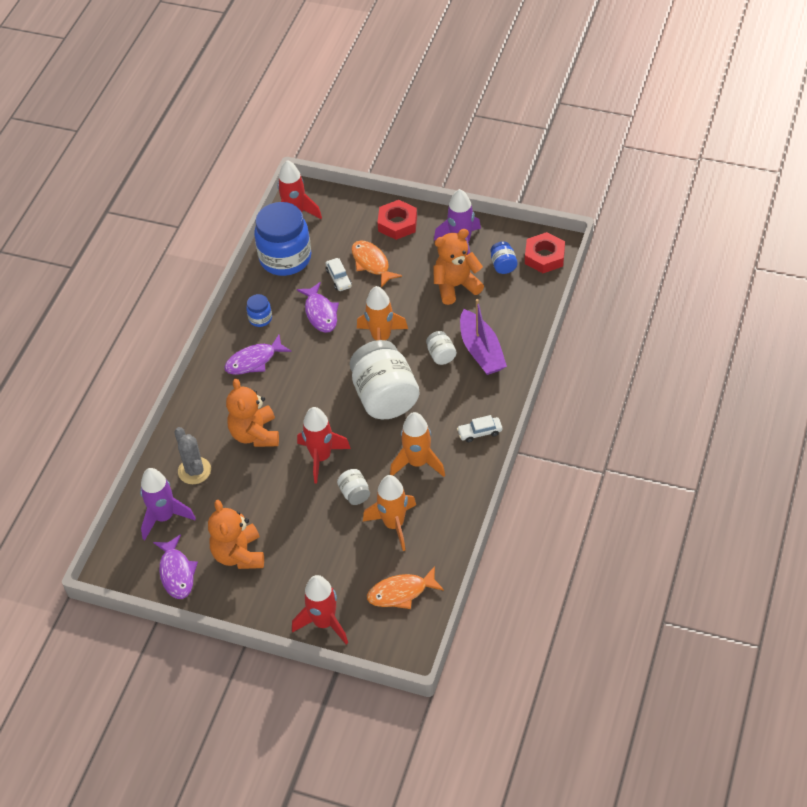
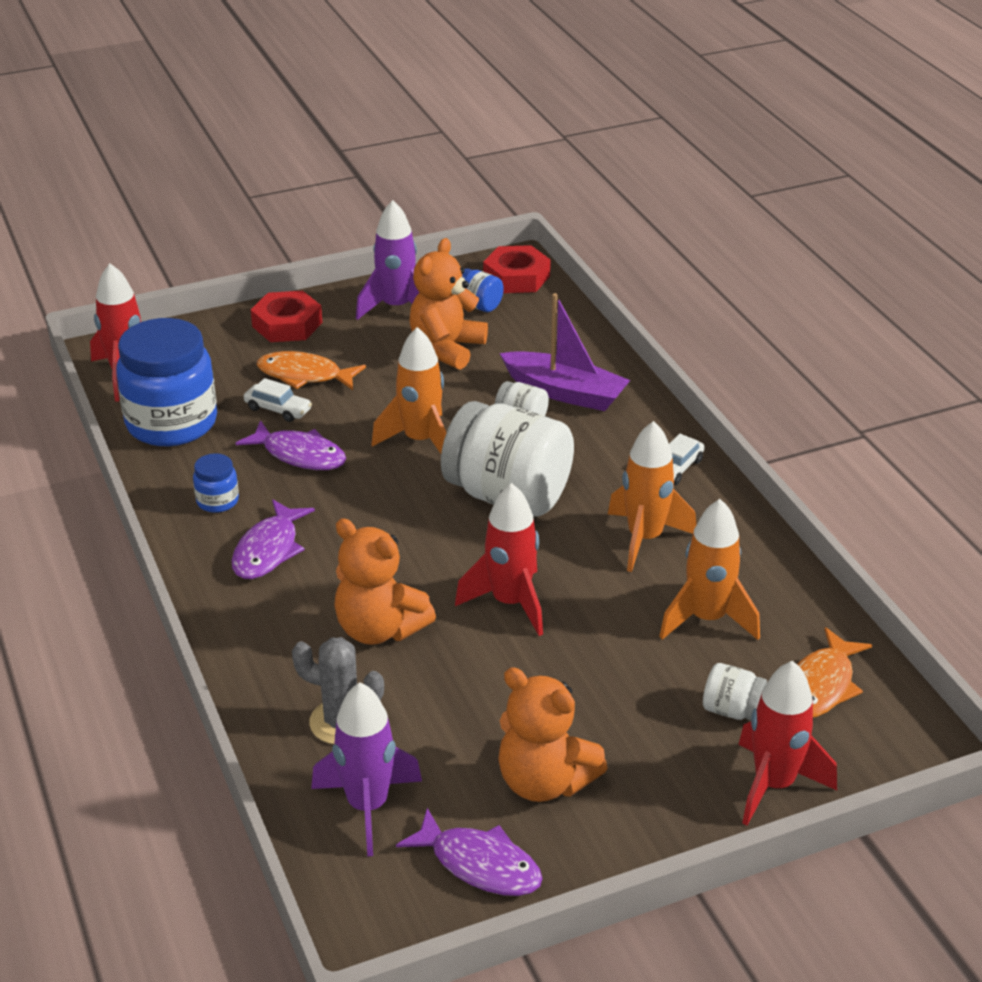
camera: 45 degrees left, 15 degrees down
(355, 494) = (610, 616): white jar -> white jar (732, 710)

